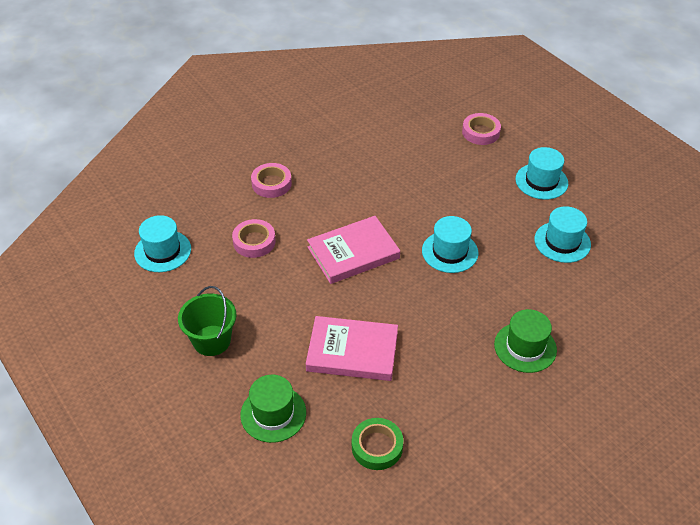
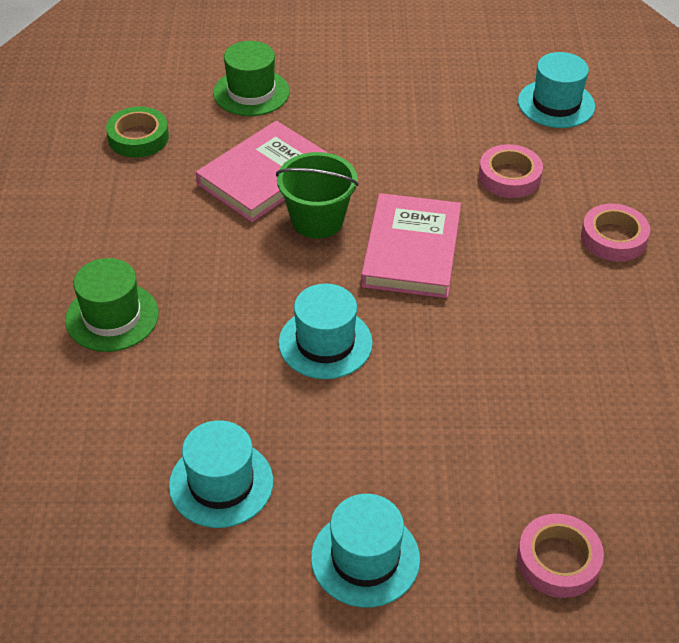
camera: 125 degrees right, 0 degrees up
(211, 340) = (384, 90): green bucket -> green bucket (317, 220)

